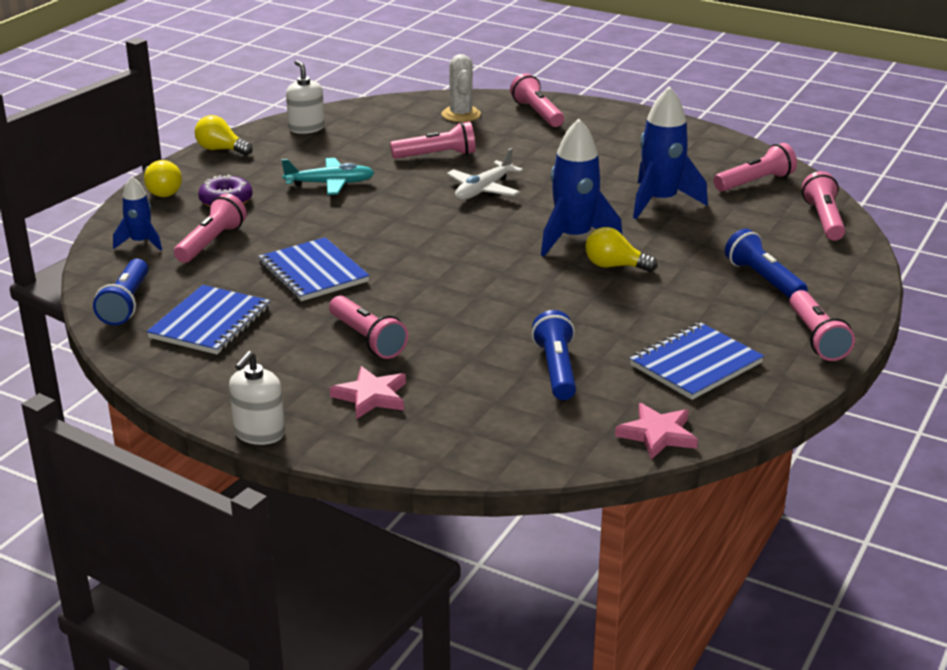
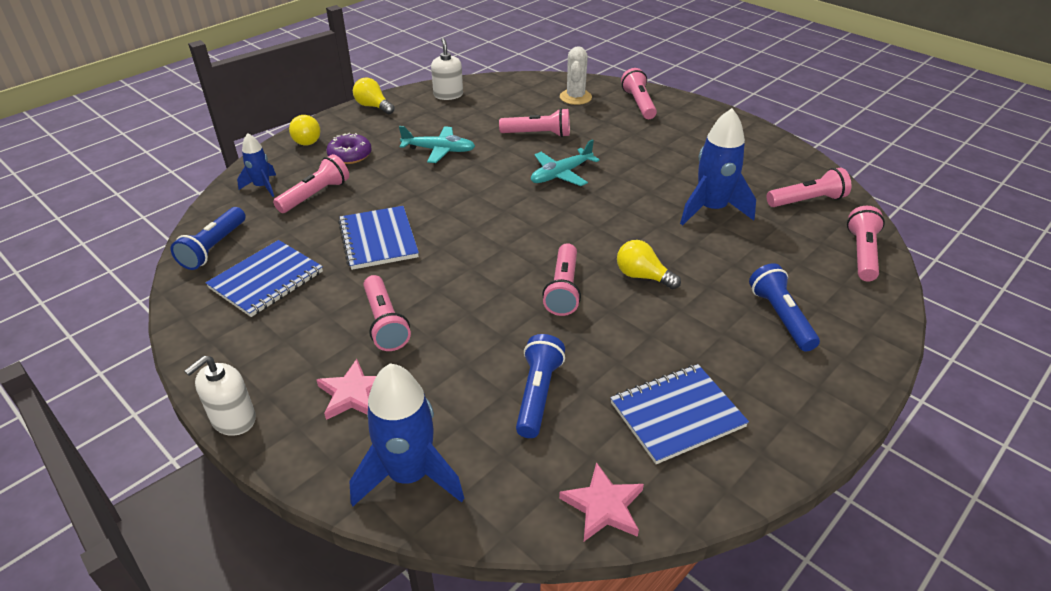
camera: 15 degrees right, 10 degrees up
(483, 190) = (561, 174): white plane -> turquoise plane
(573, 238) = (617, 238): blue rocket -> blue rocket (409, 475)
(816, 338) = (813, 403): pink flashlight -> pink flashlight (563, 289)

